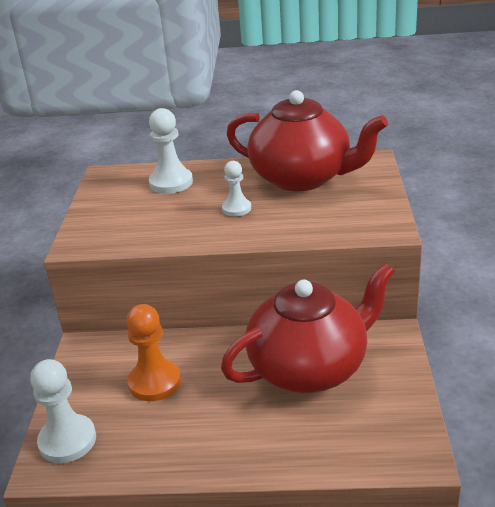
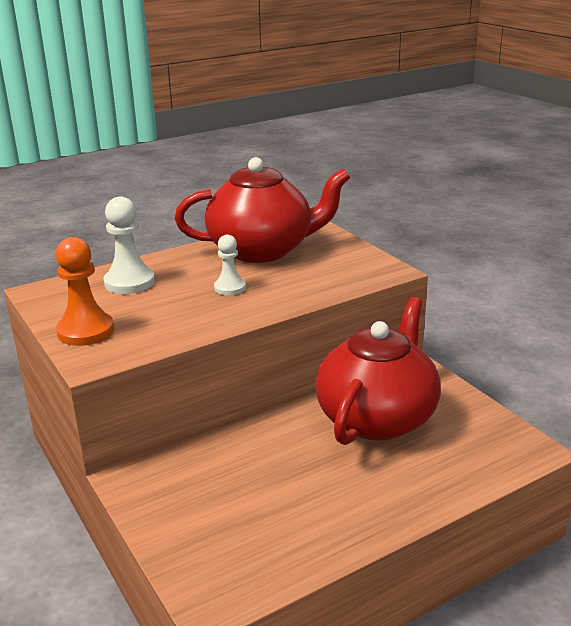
camera: 35 degrees left, 5 degrees down
(67, 440) = (209, 568): white pawn -> none
(154, 382) = (244, 482): orange pawn -> orange pawn (85, 331)

